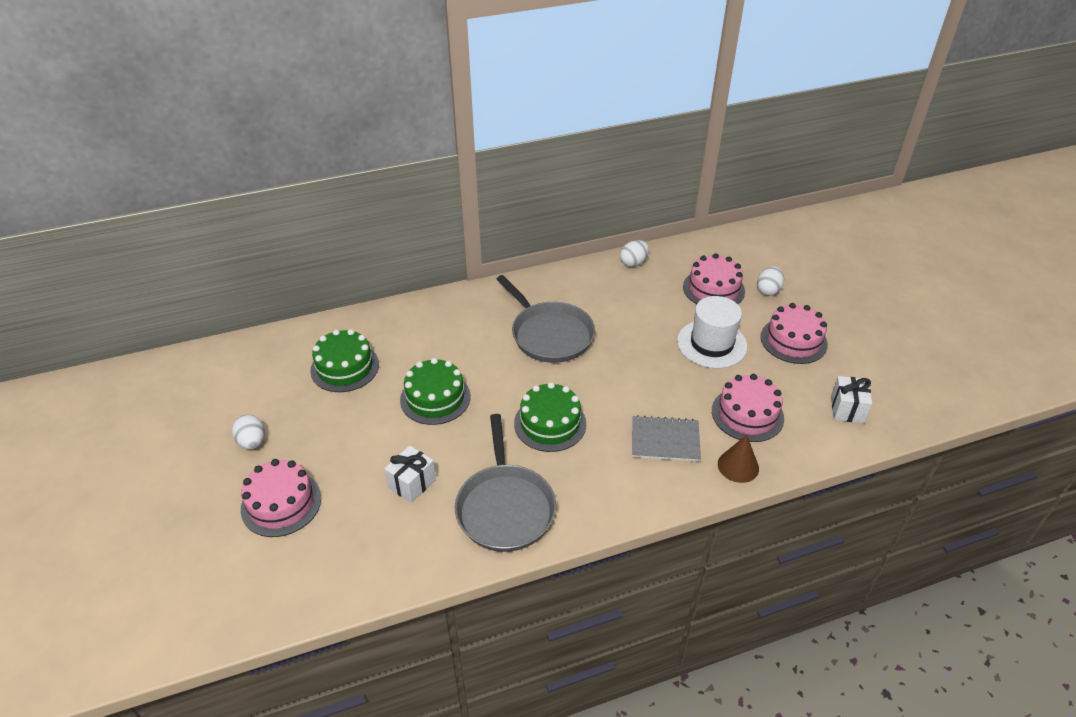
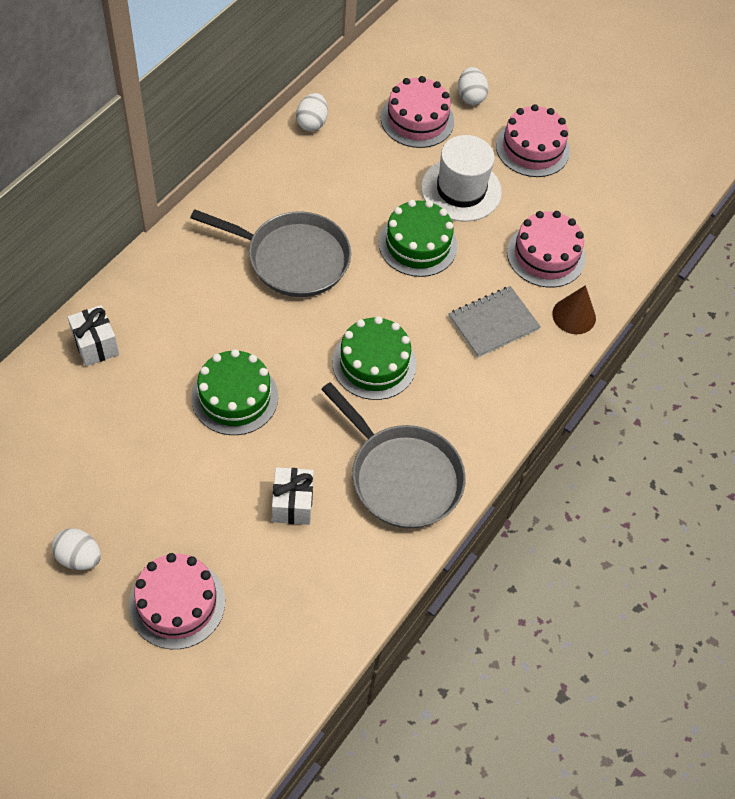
camera: 40 degrees left, 15 degrees up
(345, 367) = (101, 414): green cake -> green cake (418, 244)
(847, 409) = (625, 204): white gift -> white gift (95, 345)

